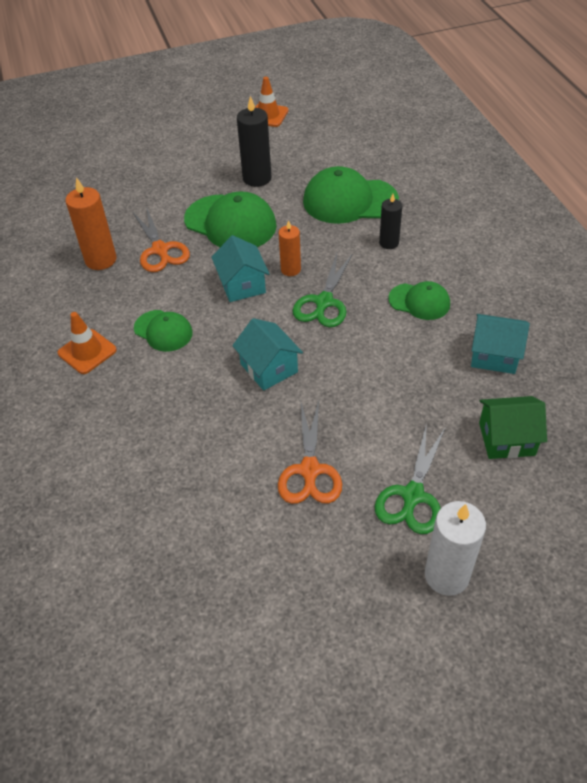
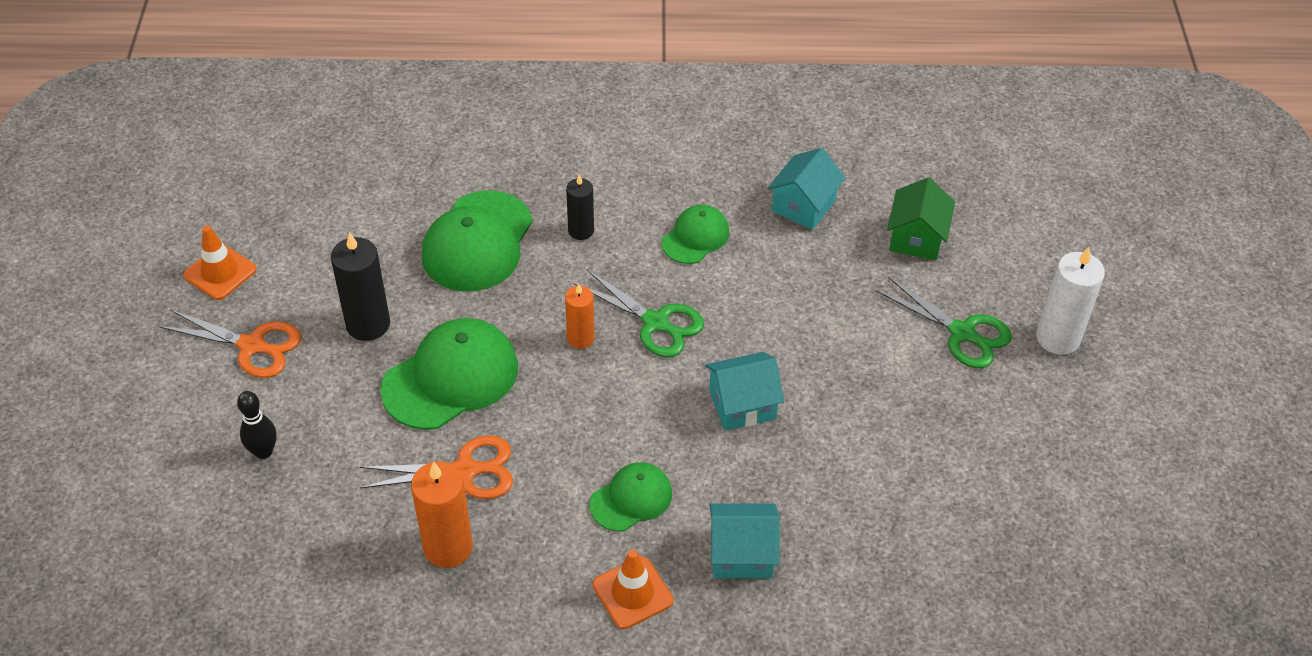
camera: 75 degrees left, 0 degrees up
(147, 171) = (263, 451): none -> black bowling pin
(242, 285) = (584, 395): turquoise house -> turquoise house (741, 554)
(309, 470) = (904, 407): orange scissors -> orange scissors (252, 346)

